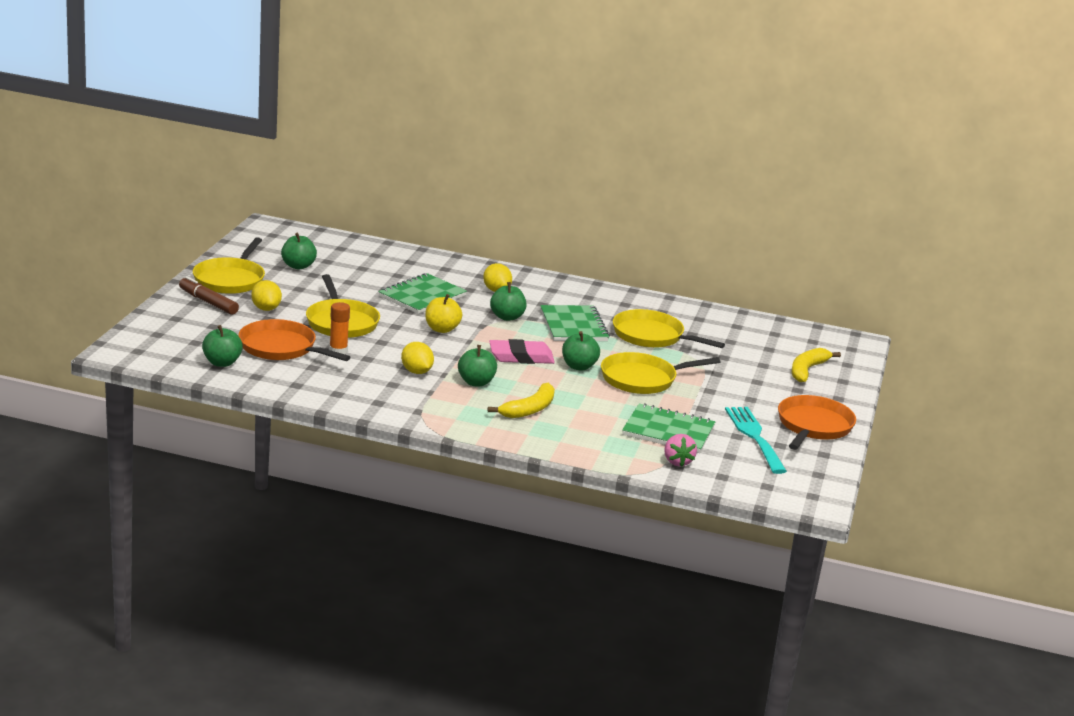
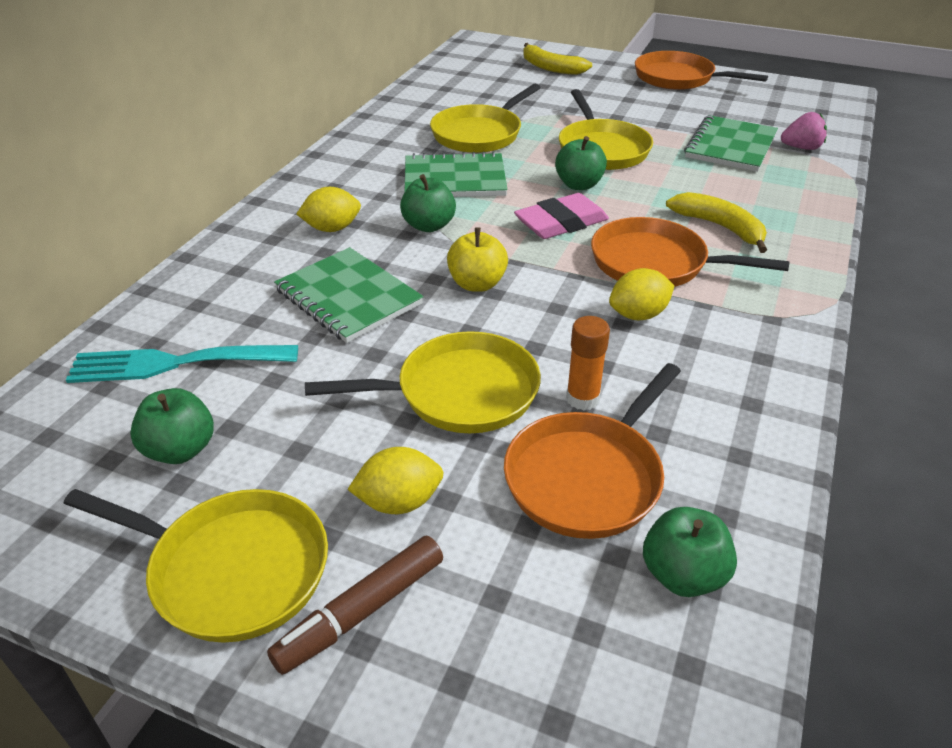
camera: 80 degrees left, 15 degrees up
(476, 382) = (655, 263): green apple -> orange pan
(521, 357) = (561, 223): pink eraser -> pink eraser turned 60 degrees clockwise
(754, 436) = (717, 106): turquoise fork -> turquoise fork (174, 363)

